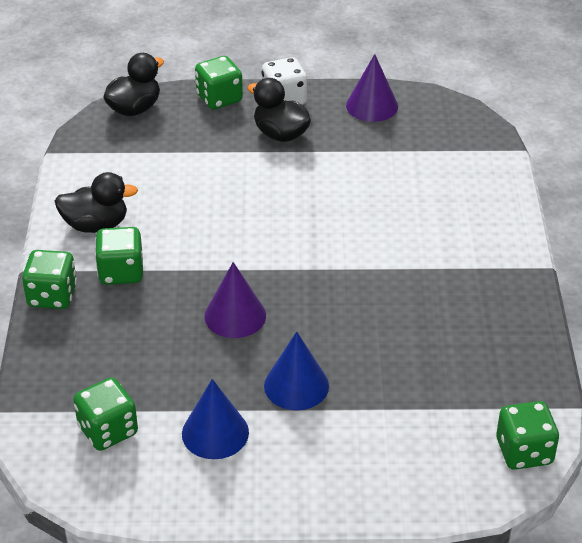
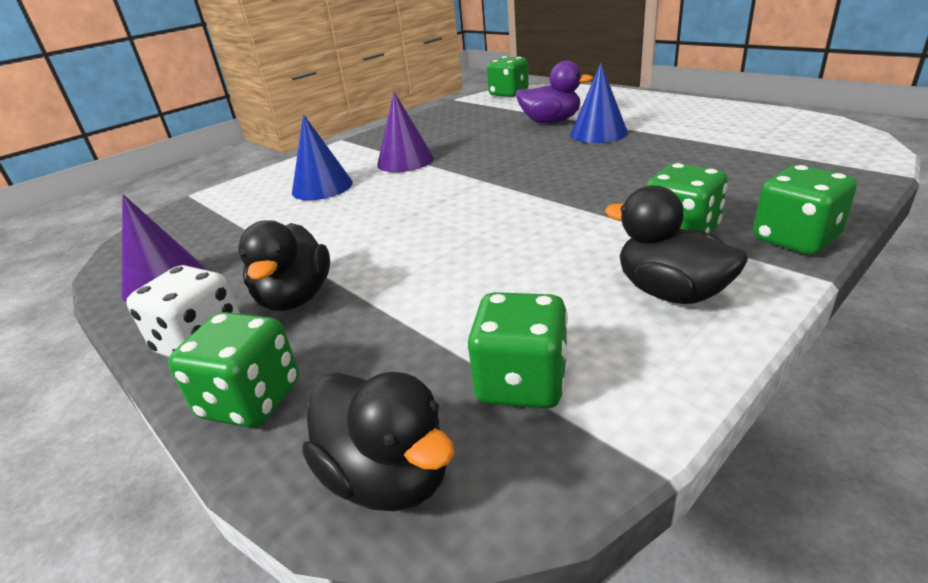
camera: 130 degrees left, 10 degrees down
(108, 430) = (786, 144): green dice -> green dice (521, 382)
(134, 109) = (388, 476): black duck -> black duck turned 135 degrees counterclockwise
(215, 433) = (689, 128): blue cone -> blue cone (322, 187)
(235, 315) = (595, 172): purple cone -> purple cone (405, 161)
(373, 391) = (550, 122): none -> purple duck

